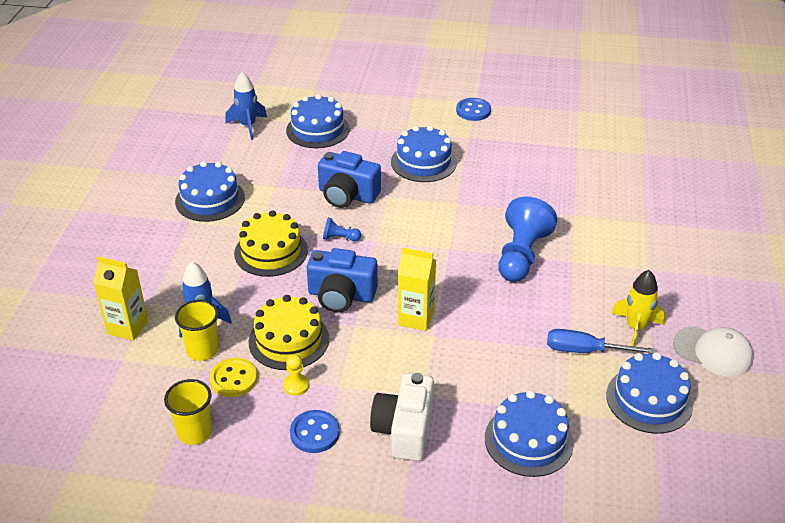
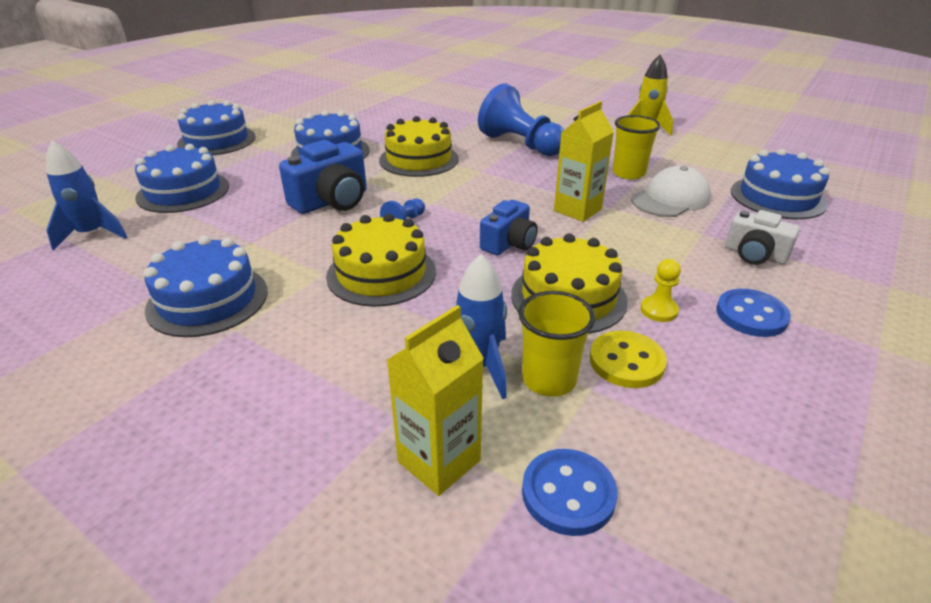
camera: 65 degrees left, 5 degrees down
(195, 432) = (734, 428): yellow cup -> yellow cup (628, 173)
(341, 295) = (509, 243): blue camera -> blue camera, size x0.65
(404, 430) = (754, 255): white camera -> white camera, size x0.65
(445, 209) = (419, 159): none -> yellow cake
(473, 111) = (285, 116): blue button -> blue button (568, 493)
(586, 351) = (665, 150): blue screwdriver -> none
(649, 399) = (734, 143): blue cake -> blue cake (217, 140)
(713, 351) = (685, 113): white cap -> white cap (670, 199)

